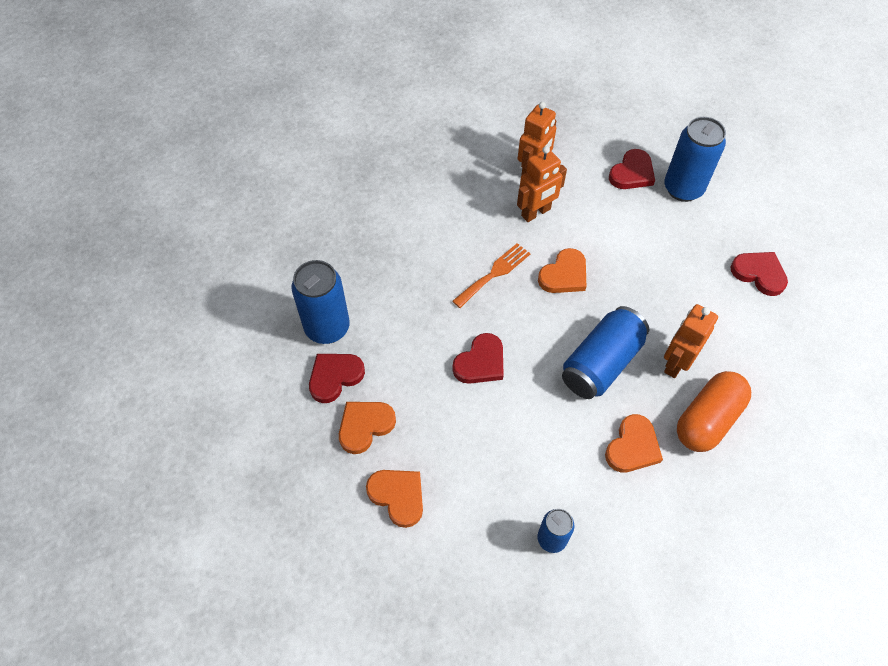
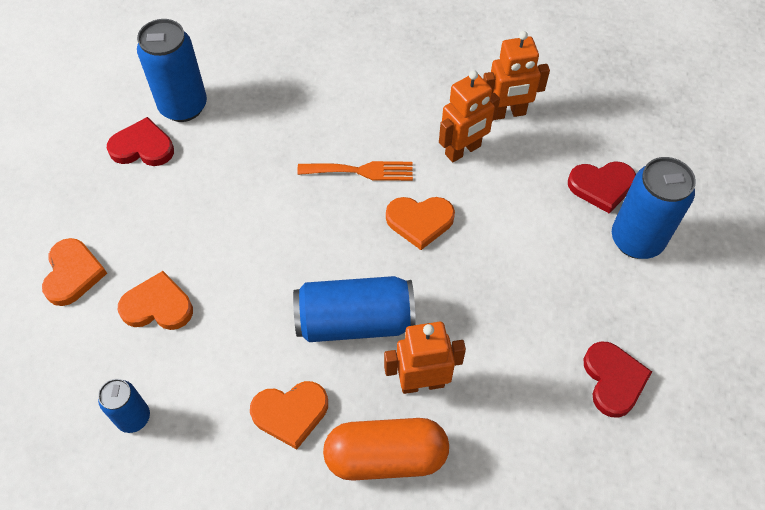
camera: 45 degrees right, 0 degrees up
(365, 426) = (117, 201): orange heart -> orange heart (158, 306)
(480, 362) = (259, 231): red heart -> none
(536, 213) = (463, 150): orange robot -> orange robot turned 45 degrees counterclockwise

